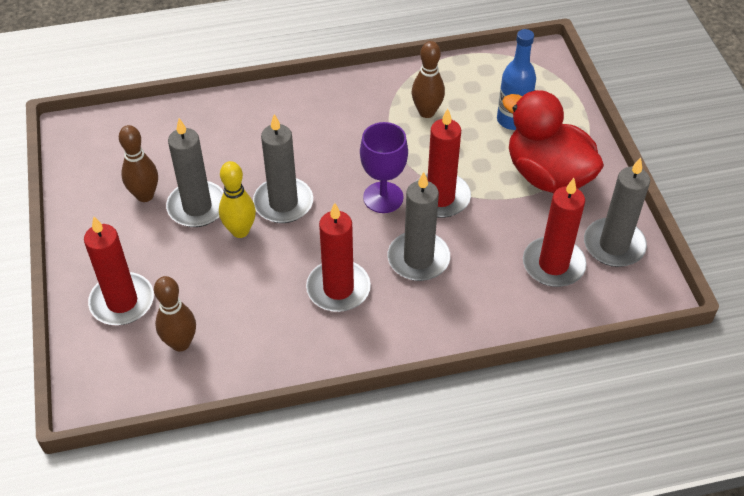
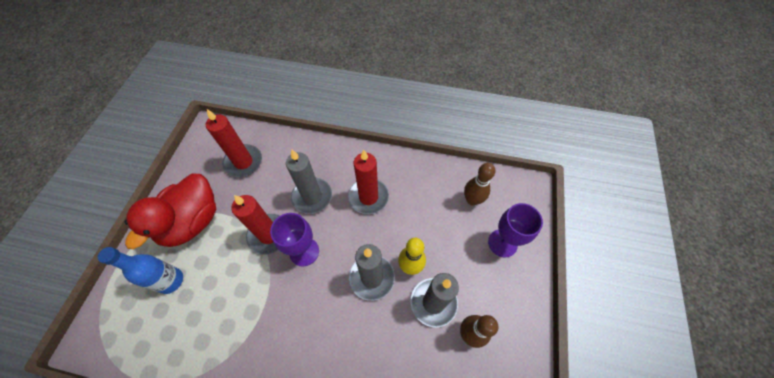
camera: 155 degrees left, 10 degrees up
(122, 302) = (502, 243): red candle -> purple goblet
(427, 112) = (221, 320): brown bowling pin -> none
(547, 175) = (192, 222): red duck -> red duck turned 45 degrees clockwise
(614, 245) = (203, 160): grey candle -> none

